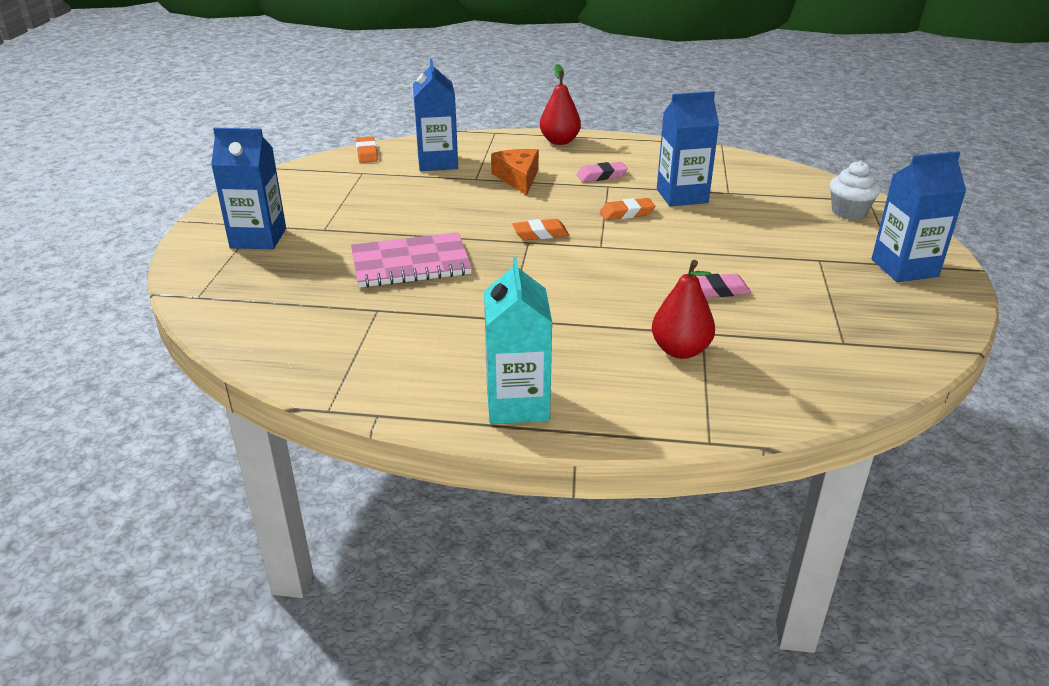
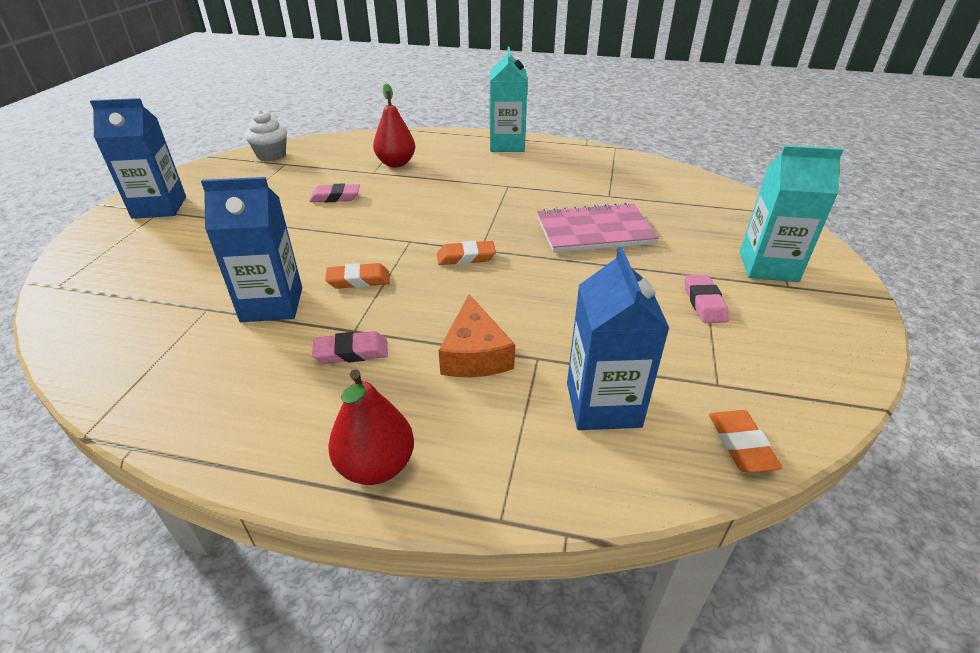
camera: 175 degrees left, 5 degrees up
(258, 238) = (768, 266): blue carton -> turquoise carton
(339, 210) = (704, 302): none -> pink eraser
(849, 212) = (109, 269): white cupcake -> white cupcake (271, 155)

